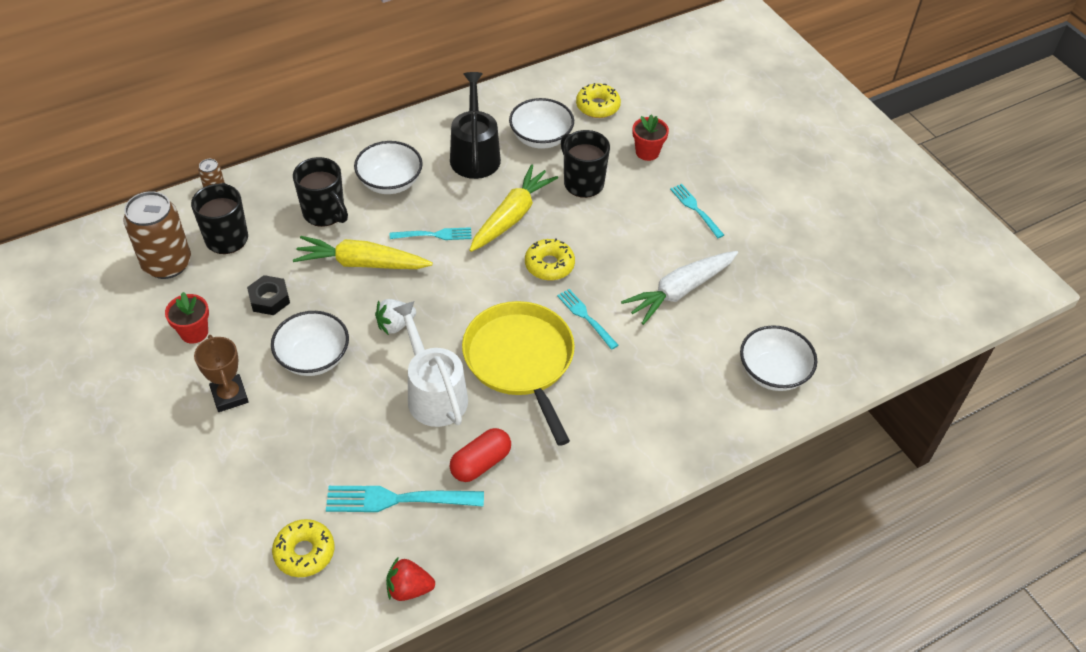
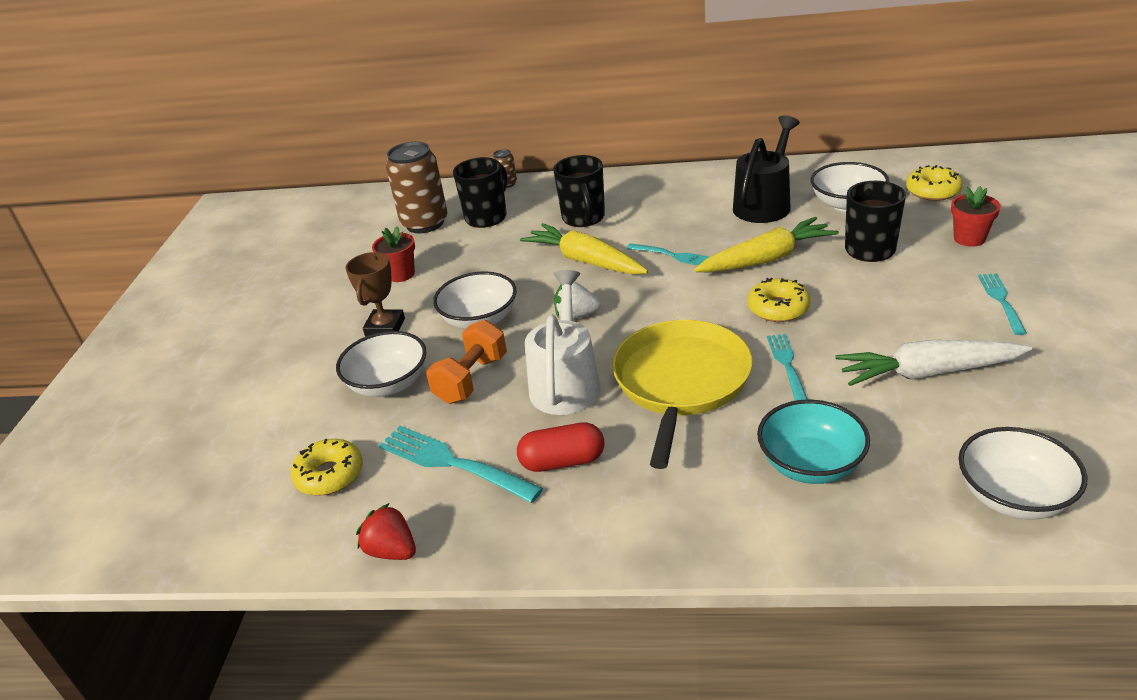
camera: 40 degrees right, 15 degrees down
(269, 299) = (482, 267): black nut -> none
(353, 419) = (471, 379): none -> orange dumbbell
(390, 182) = (662, 208): white bowl -> white bowl (388, 384)
(647, 396) = (810, 464): none -> turquoise bowl

